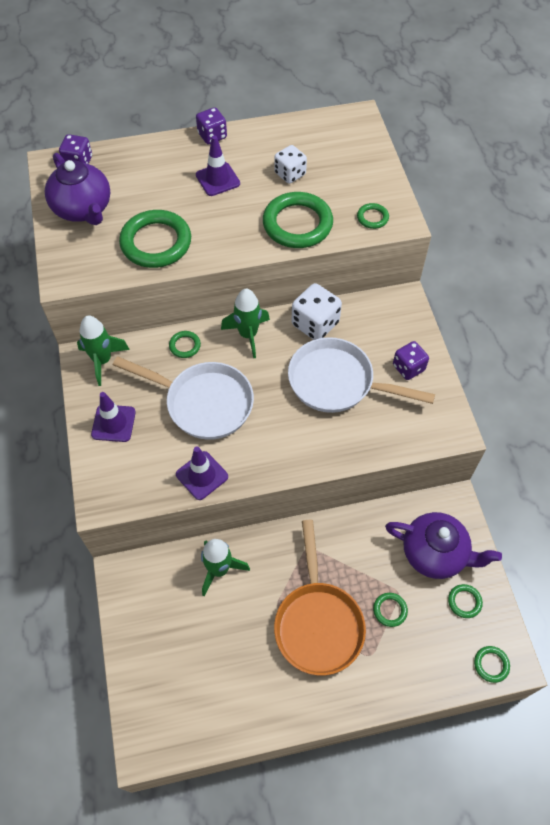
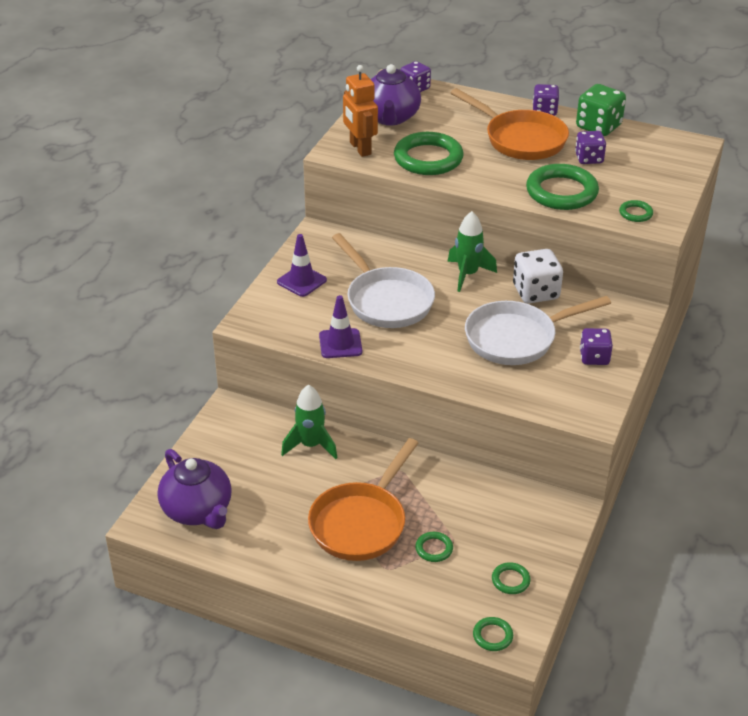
camera: 35 degrees right, 20 degrees down
(84, 262) = (360, 148): none -> orange robot
(102, 361) = (330, 240): green rocket -> none
(185, 346) = (406, 259): green ring -> none
(217, 179) = (520, 139): purple traffic cone -> orange pan
(270, 133) = (598, 127): none -> green dice
(290, 174) = (589, 159): white dice -> purple dice
(337, 382) = (516, 338): white pan -> white pan turned 75 degrees counterclockwise
(435, 553) = (515, 533): purple teapot -> purple teapot (198, 510)

